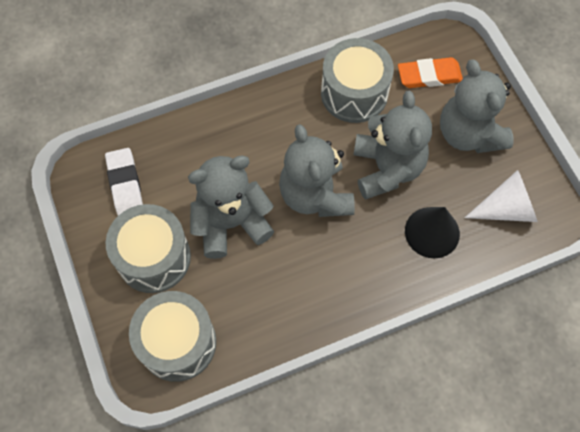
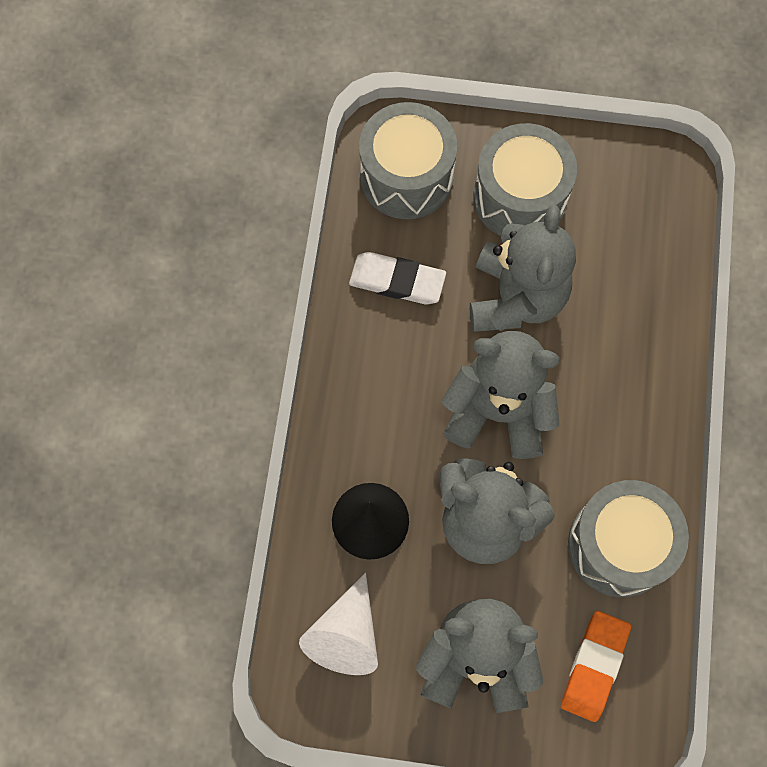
camera: 120 degrees right, 5 degrees up
(125, 184) = (632, 208): white eraser -> white eraser (397, 281)

